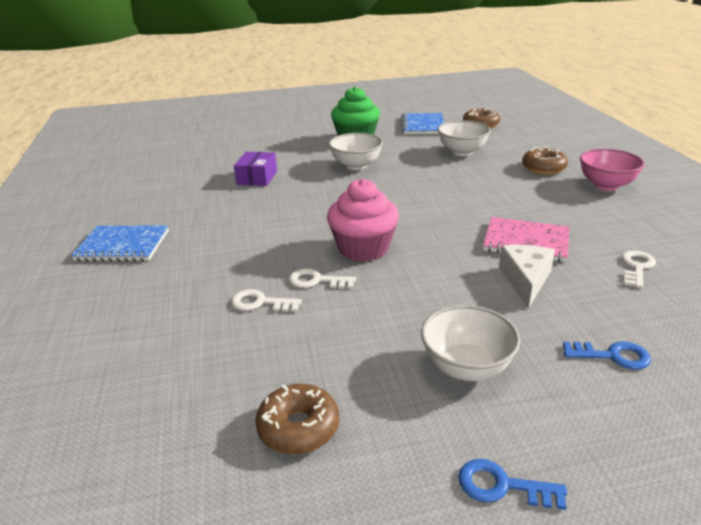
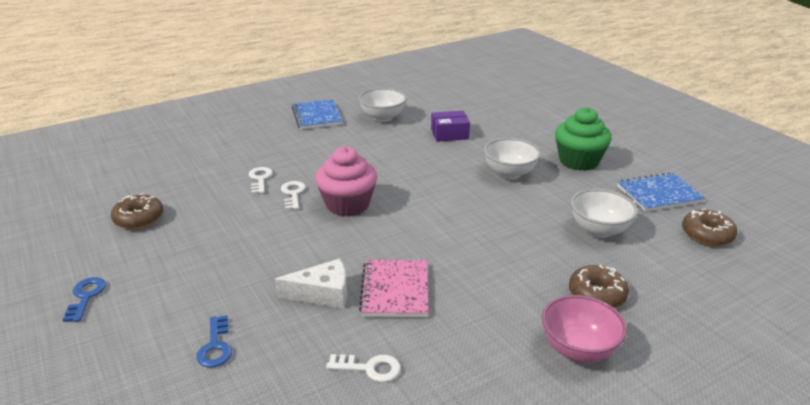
camera: 70 degrees right, 0 degrees up
(466, 367) = (196, 272): white bowl -> white bowl (382, 117)

